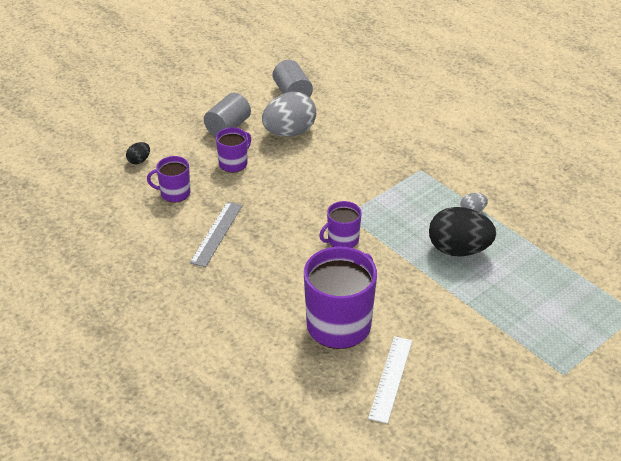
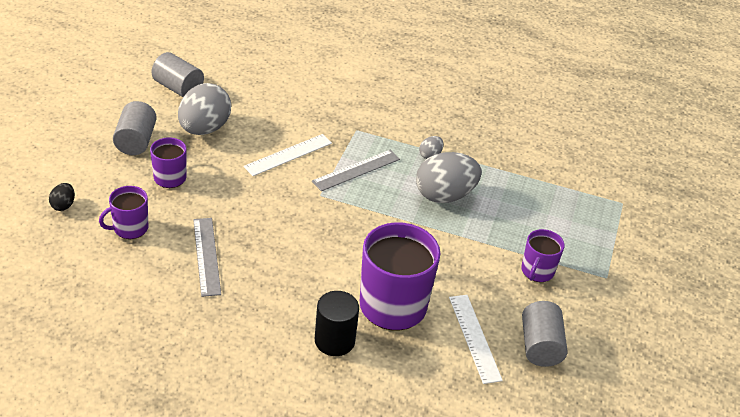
camera: 35 degrees left, 0 degrees up
(268, 335) = (334, 341): none -> black cylinder
(342, 240) = (335, 221): purple mug -> purple mug (537, 271)
(343, 173) = (288, 155): none -> white ruler
(393, 203) = (356, 170): none -> grey ruler
(446, 408) = (540, 346): none -> grey cylinder
(458, 250) = (444, 195): black egg -> grey egg

